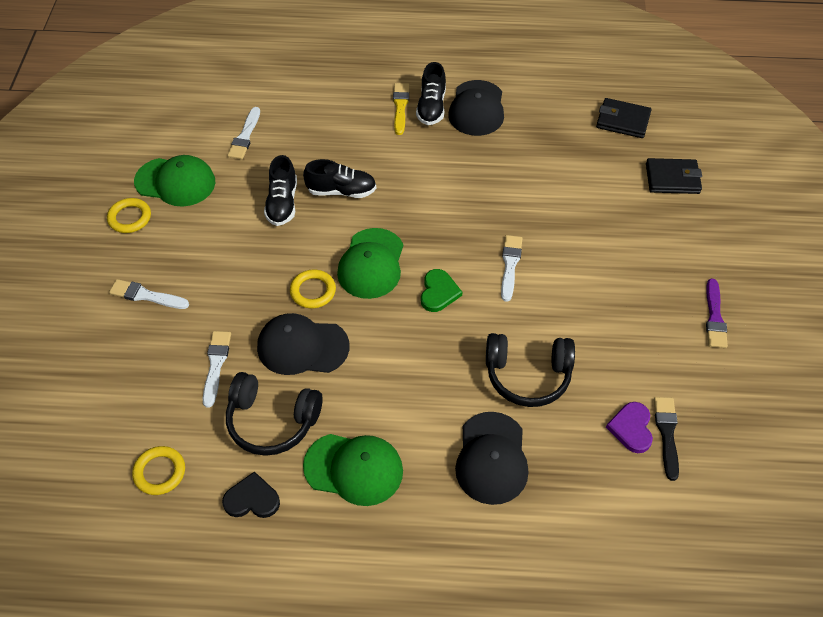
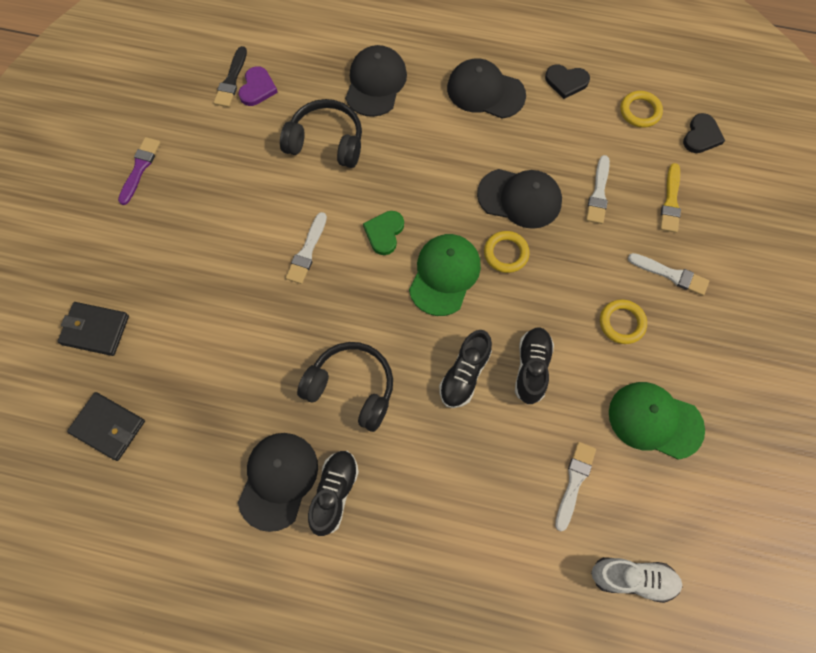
camera: 170 degrees left, 15 degrees up
(87, 451) = (701, 136): none -> black heart
(130, 218) = (701, 376): yellow ring -> yellow ring (622, 323)
(202, 92) = (632, 578): none -> white shoe
(272, 421) = (549, 137): black headphones -> black headphones (351, 388)
(341, 191) = (464, 374): black shoe -> black shoe turned 75 degrees counterclockwise
(354, 469) = (485, 91): green cap -> black cap
(400, 107) = (373, 501): yellow brush -> yellow brush (670, 201)

